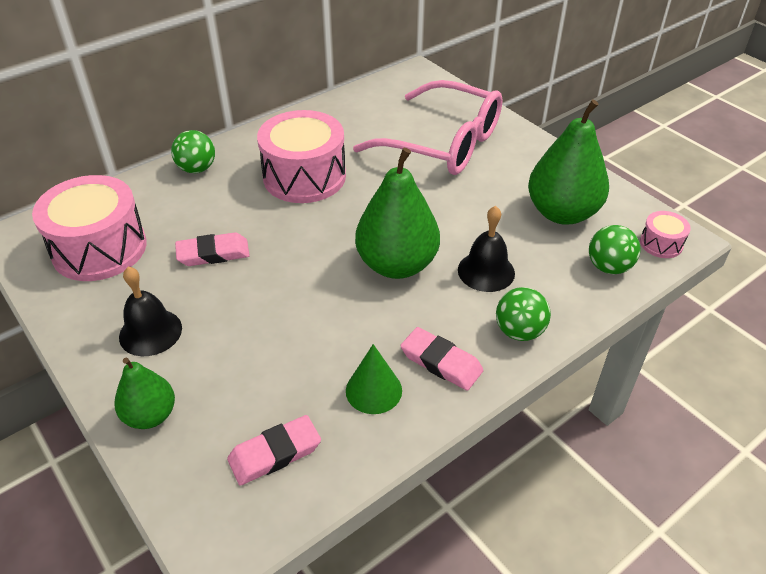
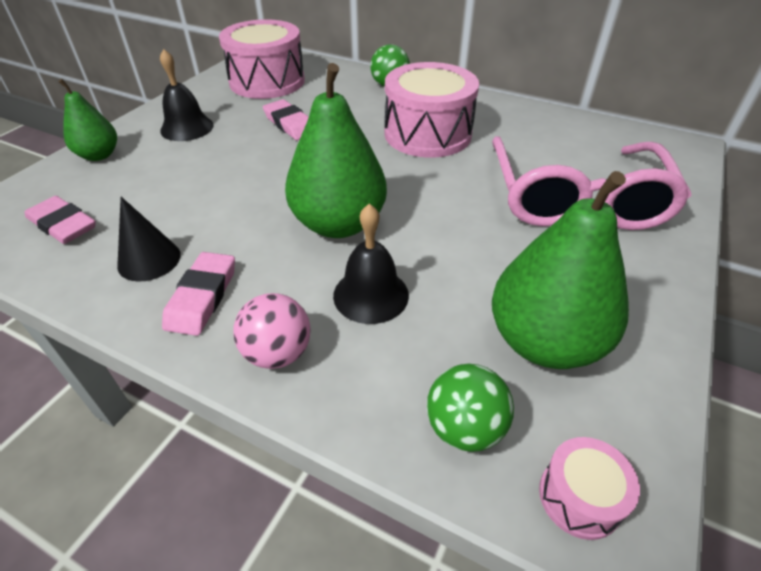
camera: 65 degrees right, 0 degrees up
(373, 390) = (149, 260): green cone -> black cone
(519, 331) = (278, 353): green ball -> pink ball

